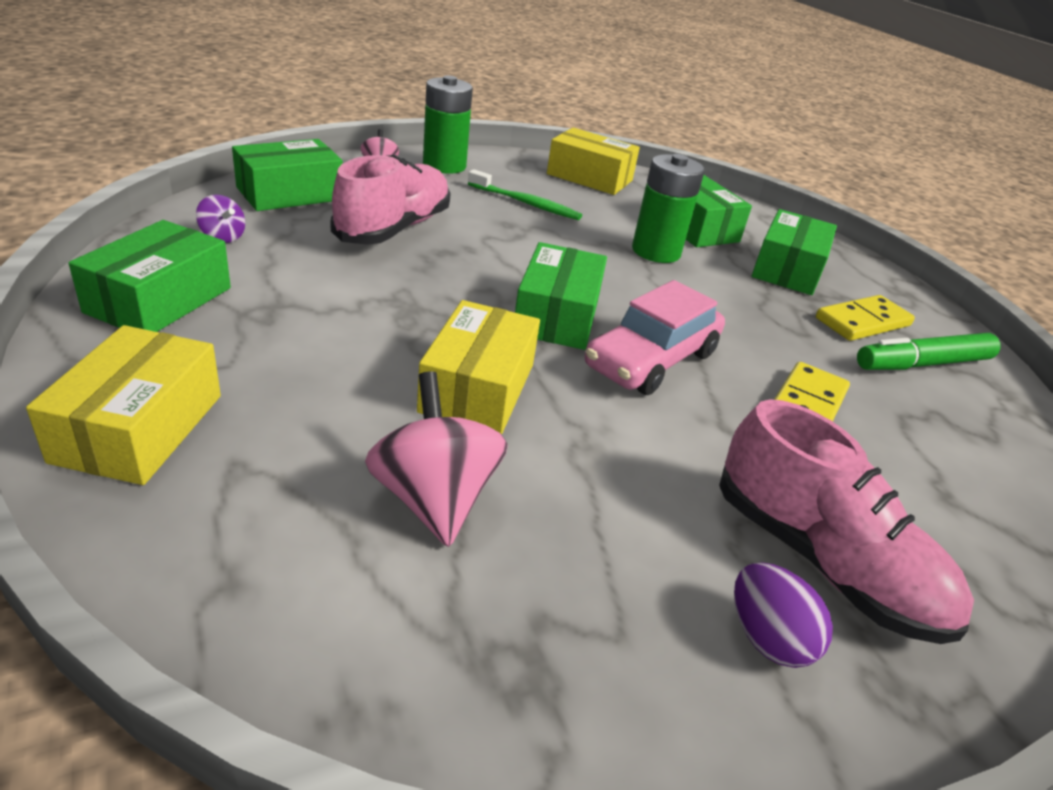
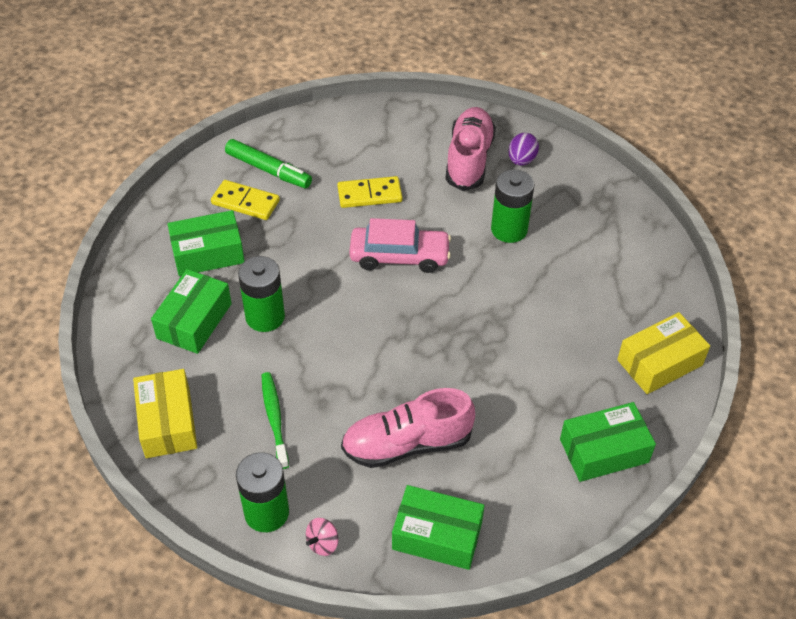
camera: 125 degrees left, 15 degrees up
(223, 237) = (527, 499): purple spinning top -> none
(434, 498) = (574, 261): pink spinning top -> none
(477, 387) = (502, 294): yellow box -> none
(557, 315) = (405, 309): green box -> none
(591, 481) = (509, 229): none -> green battery

